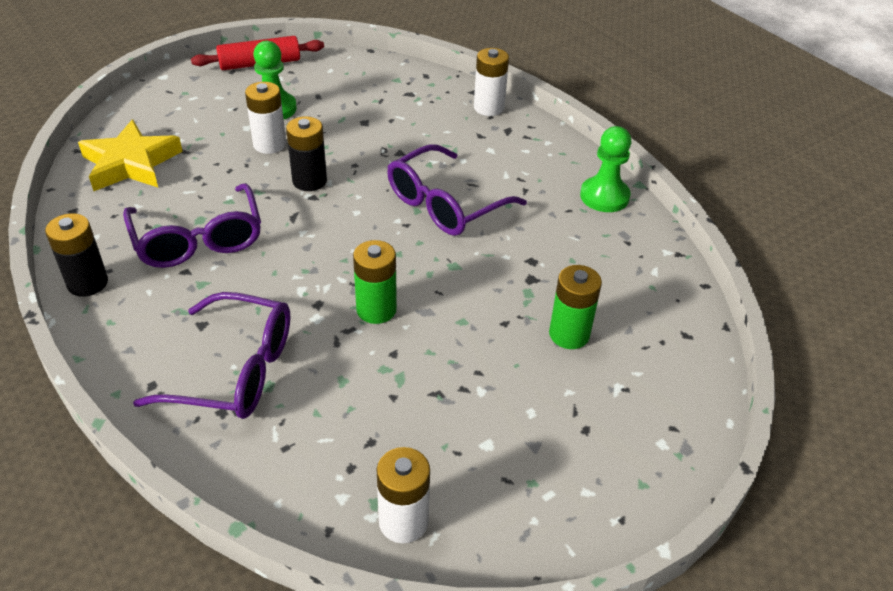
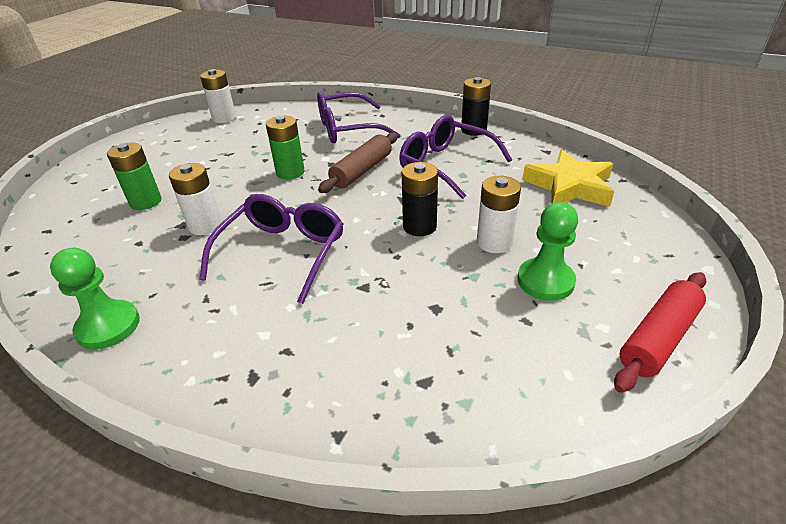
camera: 155 degrees right, 5 degrees down
(294, 273) = (362, 171): none -> brown rolling pin
(489, 108) = (296, 408): white battery -> white battery (205, 225)

